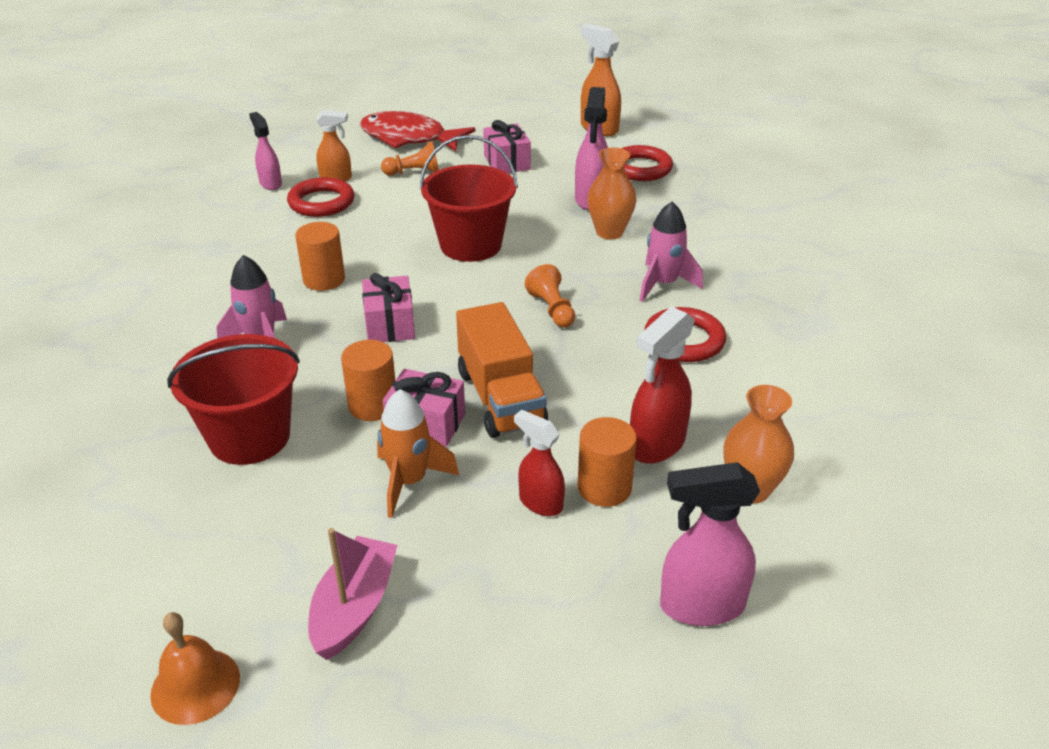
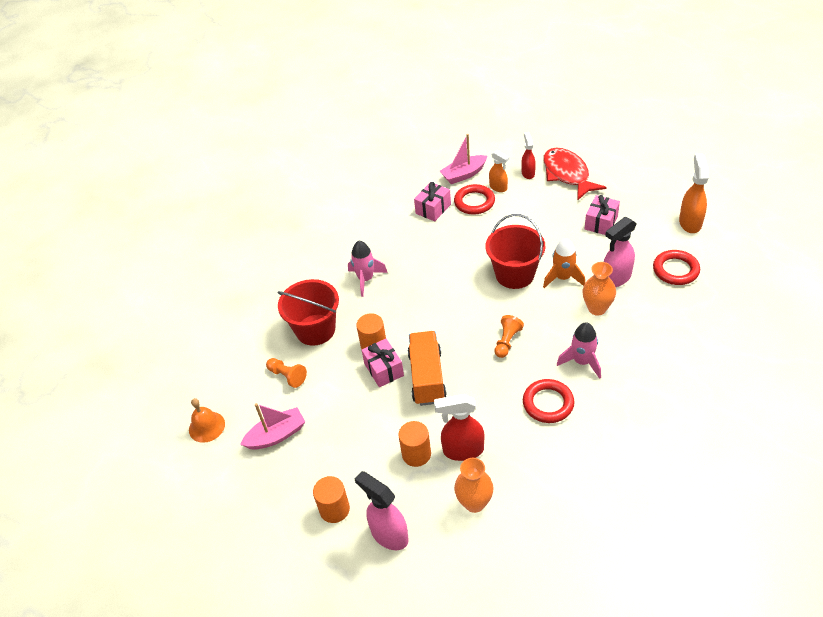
camera: 50 degrees right, 10 degrees up
(270, 183) = (464, 174): pink spray bottle -> pink boat
(324, 279) = (425, 257): orange cylinder -> orange cylinder (334, 509)
(390, 325) = (425, 303): pink gift -> pink gift (433, 209)
(409, 481) = (348, 394): orange rocket -> orange rocket (563, 278)
(414, 172) = (542, 204): orange pawn -> orange pawn (287, 376)
(500, 398) = (427, 377): orange truck -> orange truck turned 150 degrees clockwise
(540, 503) = (384, 441): red spray bottle -> red spray bottle (528, 173)

